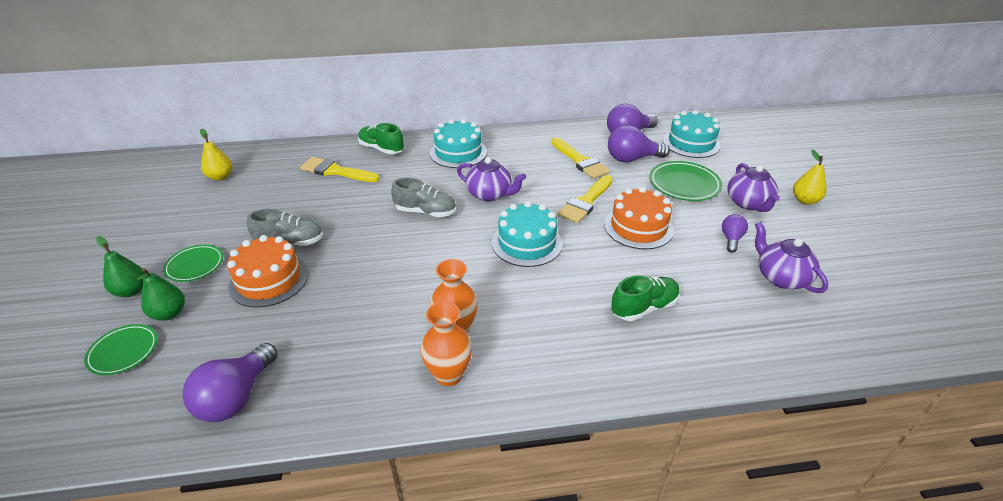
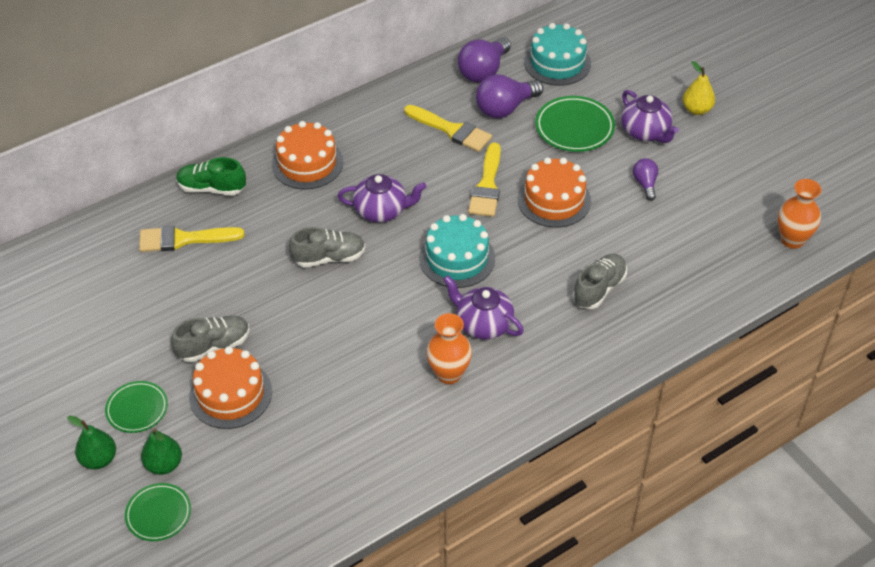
camera: 25 degrees left, 10 degrees up
(220, 177) = (50, 295): yellow pear -> none
(236, 397) = (303, 506): purple light bulb -> none
(448, 375) = (470, 415): orange vase -> orange vase (792, 240)
(458, 152) = (307, 163): turquoise cake -> orange cake
(644, 307) = (599, 289): green shoe -> grey shoe
(781, 277) = (702, 213): purple teapot -> purple teapot (483, 324)

